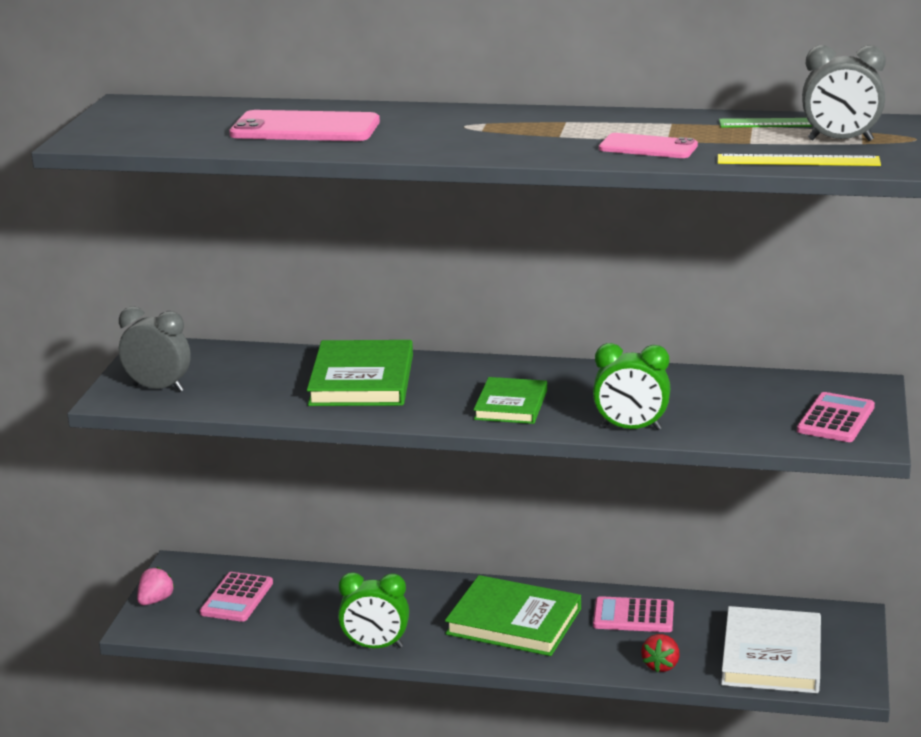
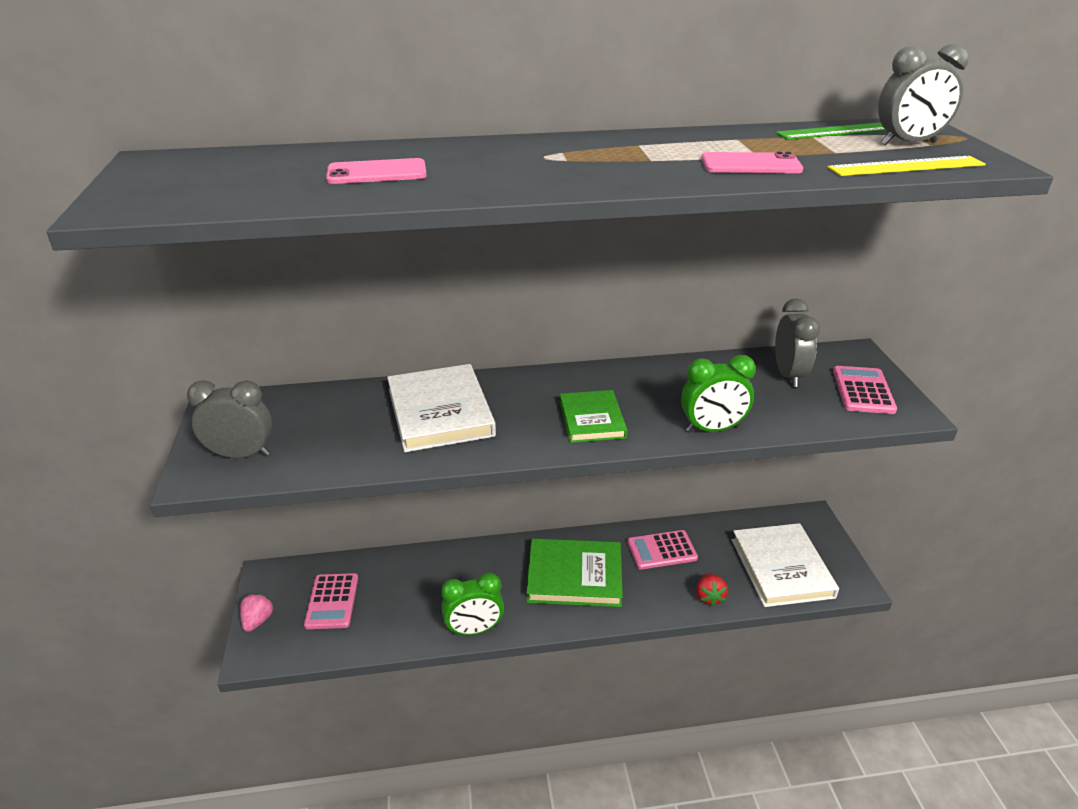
camera: 20 degrees left, 10 degrees up
(305, 128) = (377, 173): pink phone -> pink phone, size x0.62
(361, 380) = (440, 412): green book -> white book
(763, 395) = (788, 375): none -> grey clock

